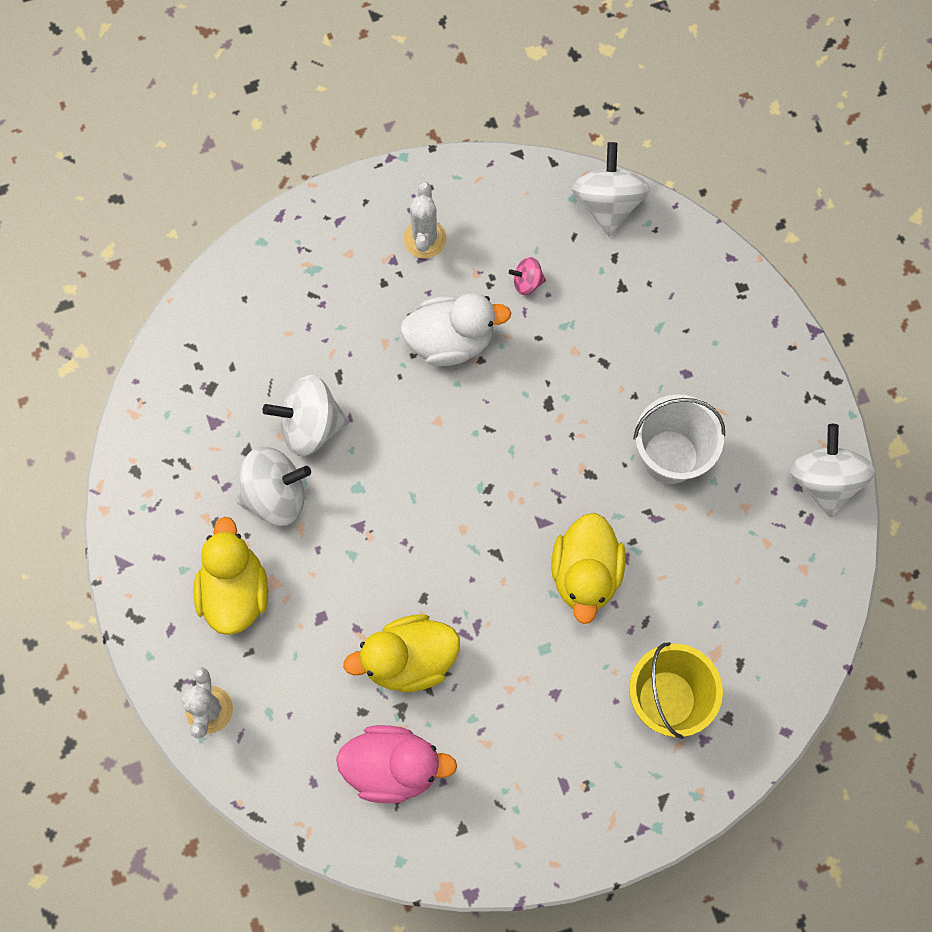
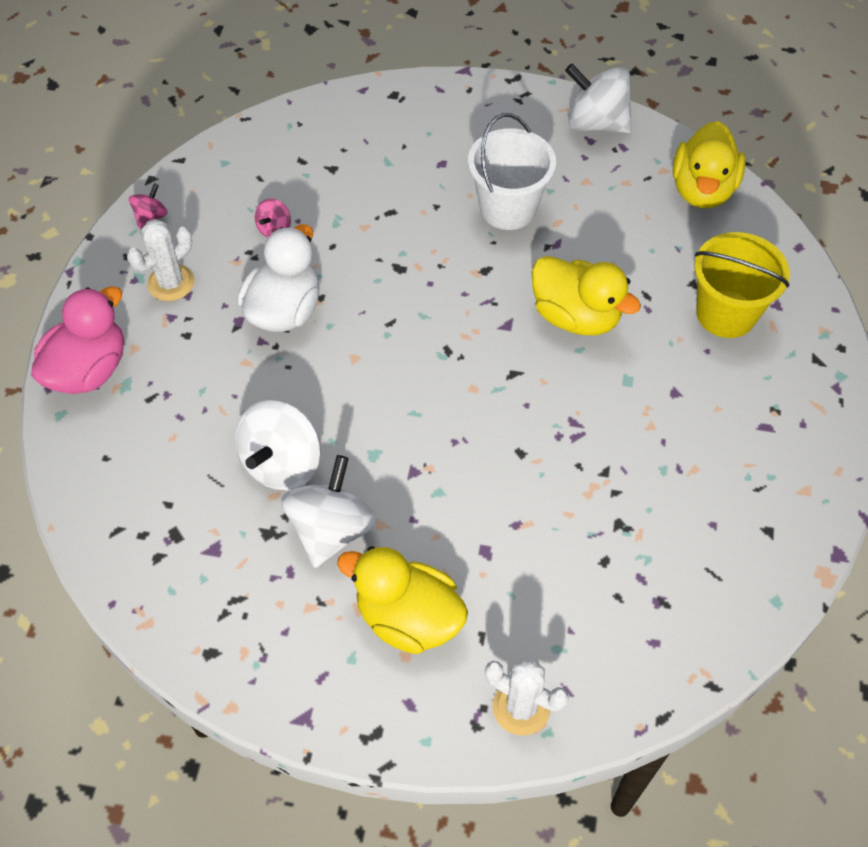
camera: 60 degrees left, 15 degrees down
(393, 767) = (676, 560): pink duck -> pink duck (89, 370)
(409, 659) = (574, 494): yellow duck -> yellow duck (702, 190)
(424, 239) = (171, 283): white cactus -> white cactus turned 75 degrees counterclockwise
(480, 180) = (151, 217): none -> pink spinning top
(607, 204) = (250, 142): white spinning top -> none

